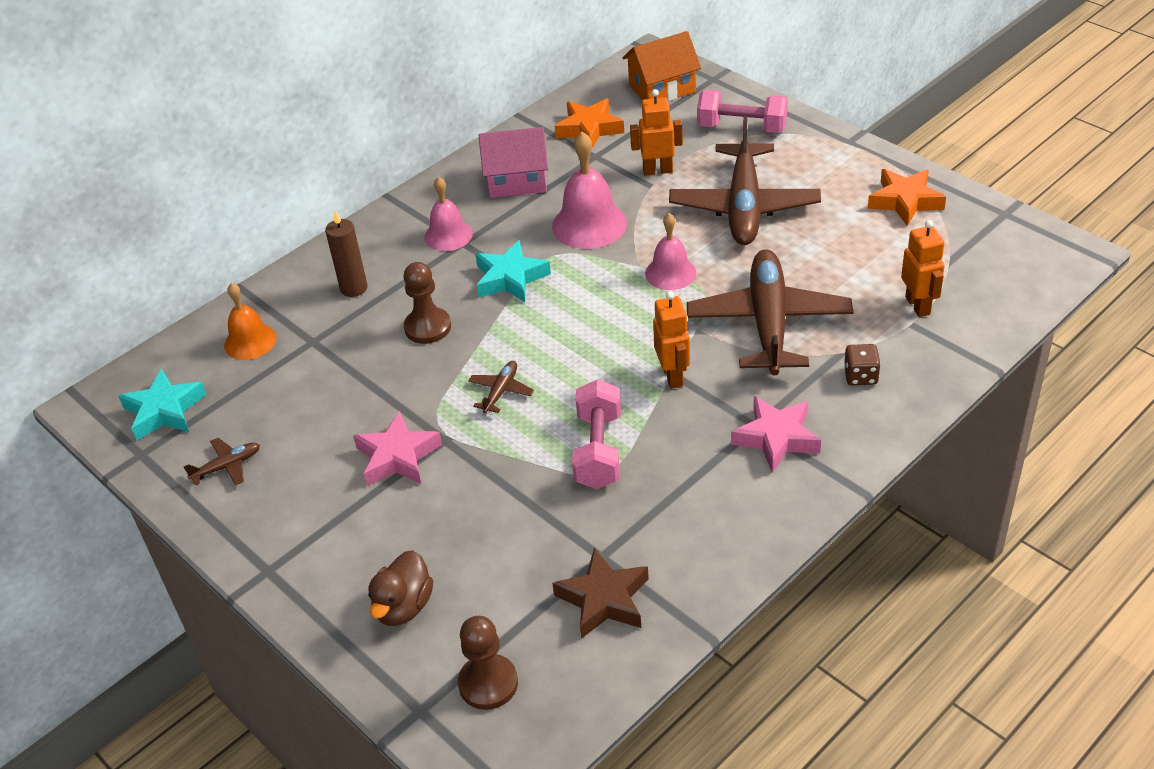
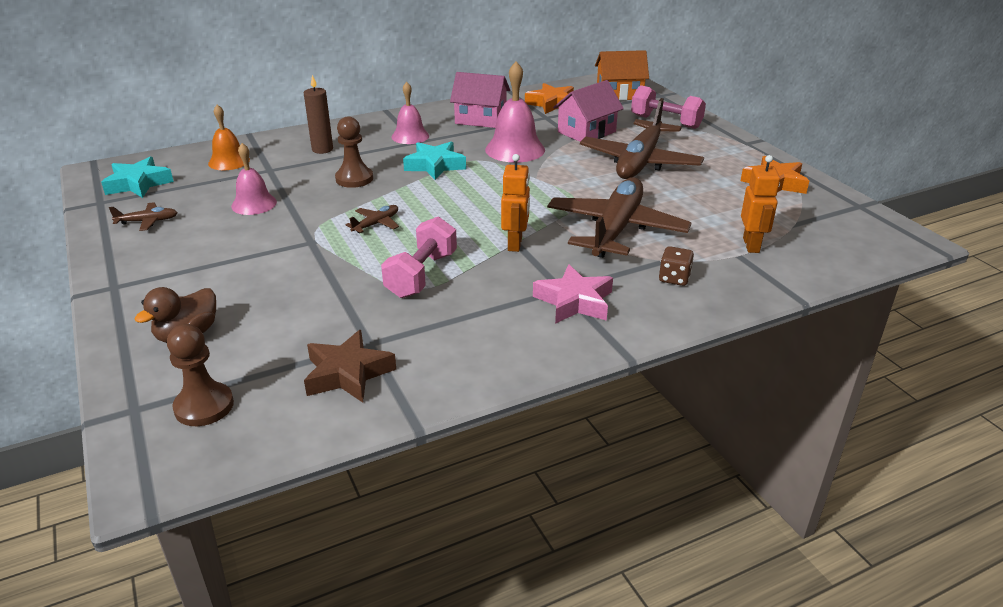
camera: 15 degrees right, 10 degrees down
(398, 457) = (268, 243): pink star -> none
(657, 170) = (586, 132): orange robot -> pink house
(670, 273) = (557, 186): pink bell -> pink bell (254, 204)

